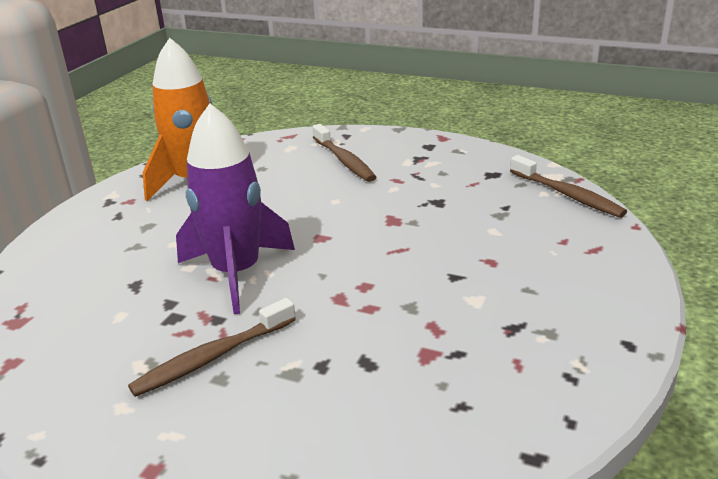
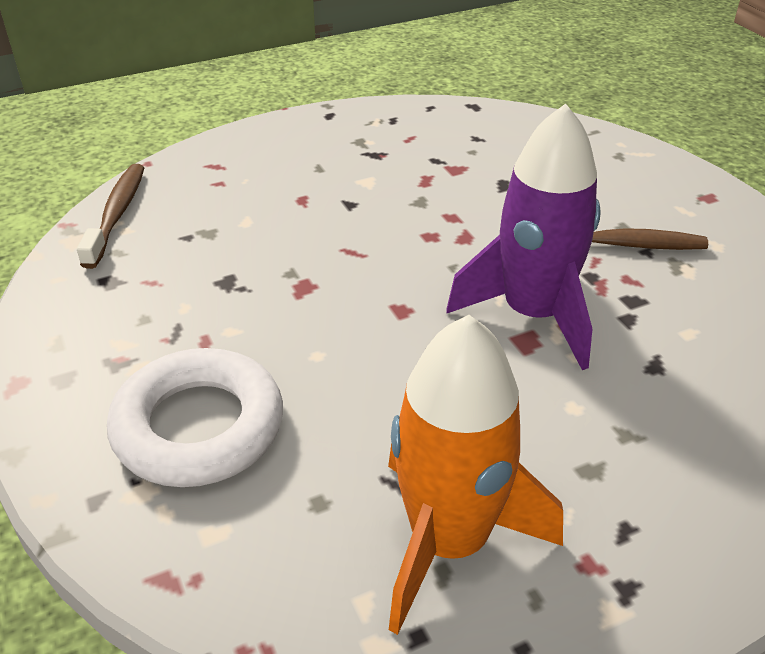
camera: 140 degrees left, 10 degrees up
(344, 160) = (199, 427): brown toothbrush -> white ring

